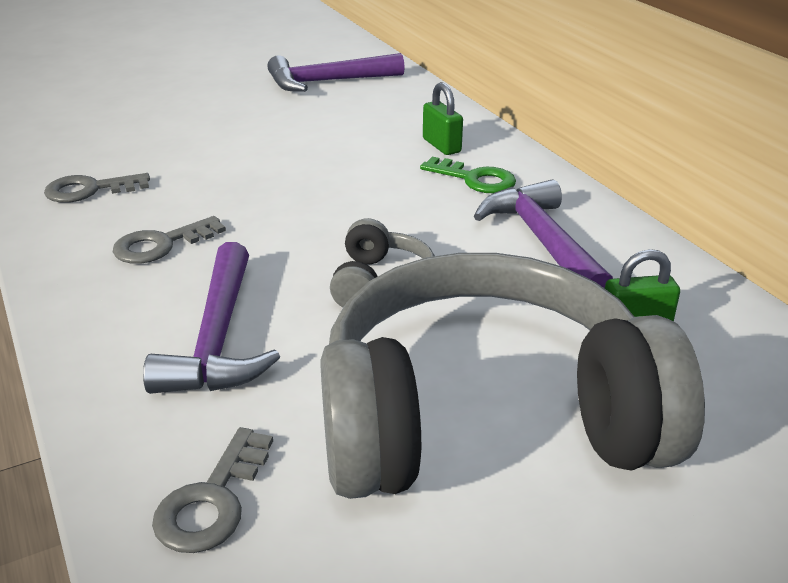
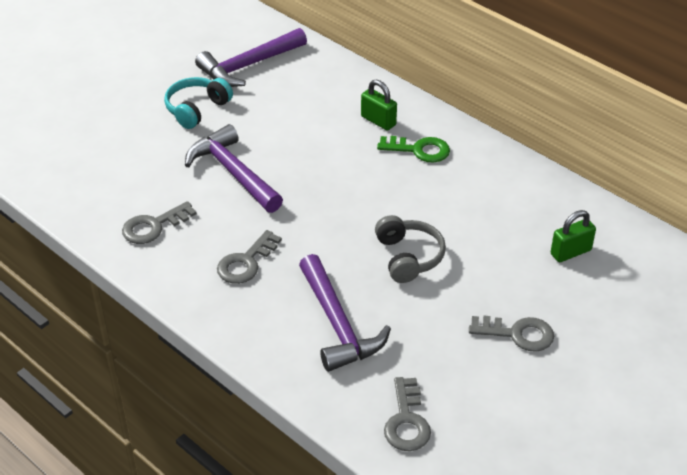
camera: 20 degrees left, 10 degrees up
(239, 105) = (197, 109): none -> turquoise headphones
(486, 418) = (518, 334): grey headphones -> grey key
(542, 241) = (490, 197): purple hammer -> purple hammer (233, 172)

